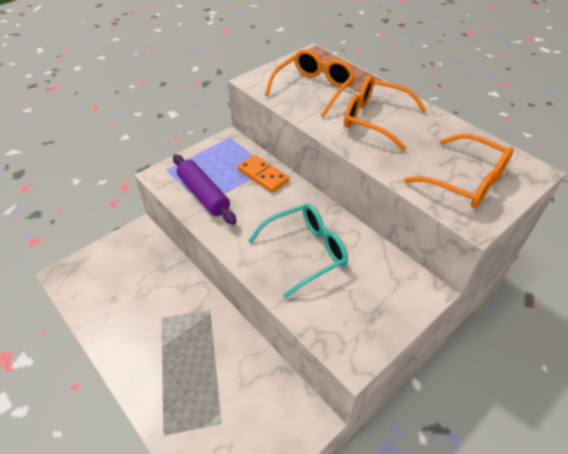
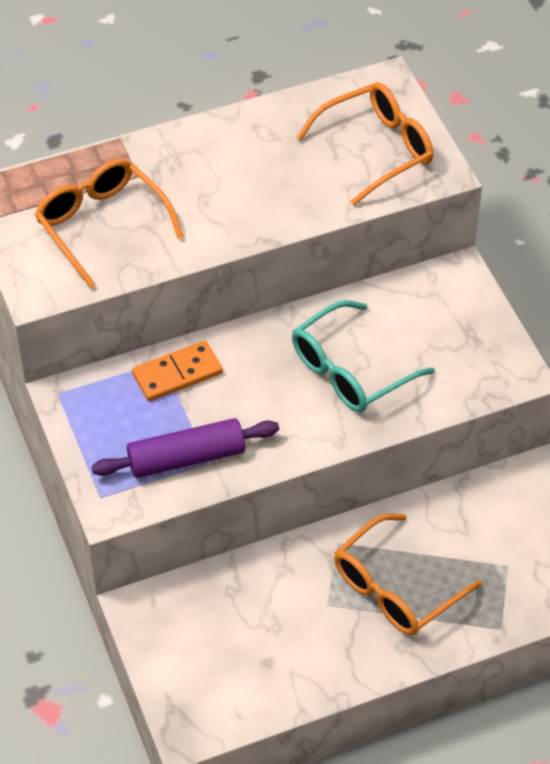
camera: 70 degrees left, 5 degrees up
(305, 252) = (351, 370): turquoise glasses -> turquoise glasses turned 120 degrees counterclockwise
(375, 119) = (215, 184): orange glasses -> orange glasses (396, 587)

